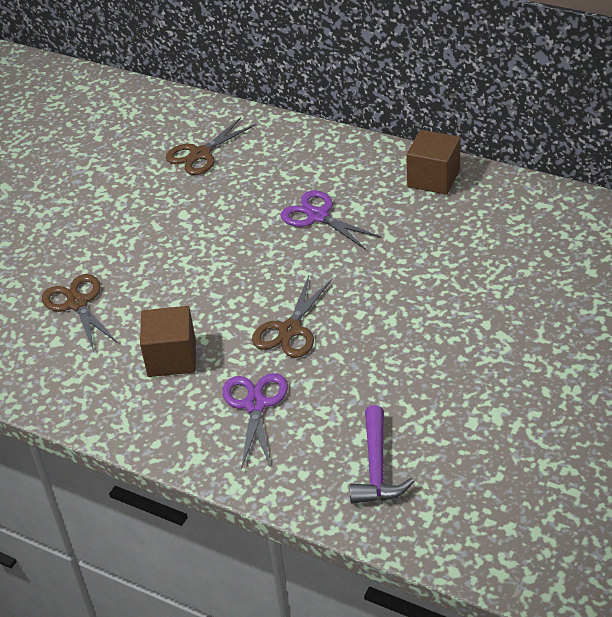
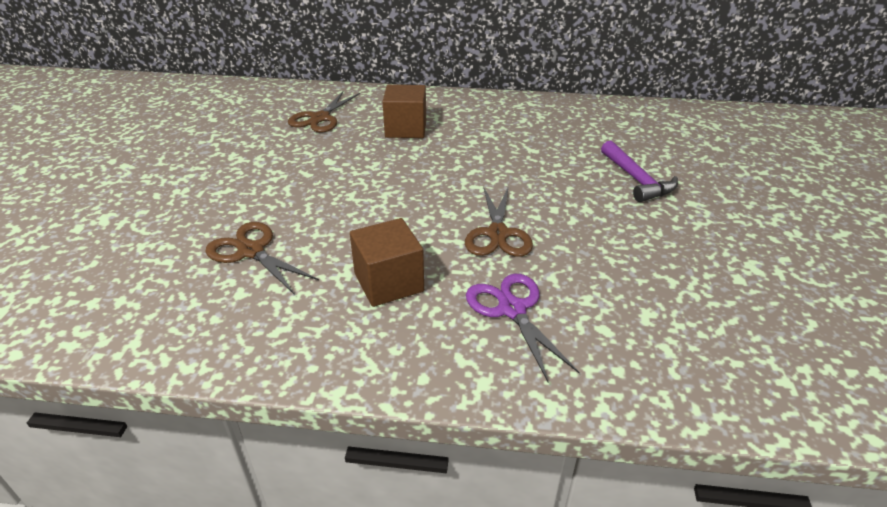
camera: 25 degrees left, 5 degrees down
(318, 216) = (458, 145): purple scissors -> none
(377, 467) = (690, 344): purple hammer -> purple hammer (636, 180)
(433, 178) = (536, 108): brown cube -> brown cube (406, 129)

